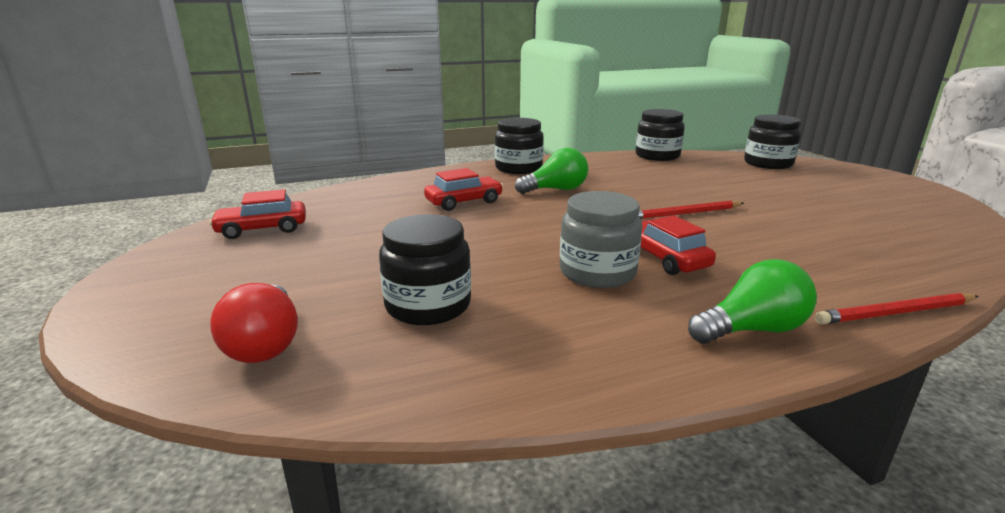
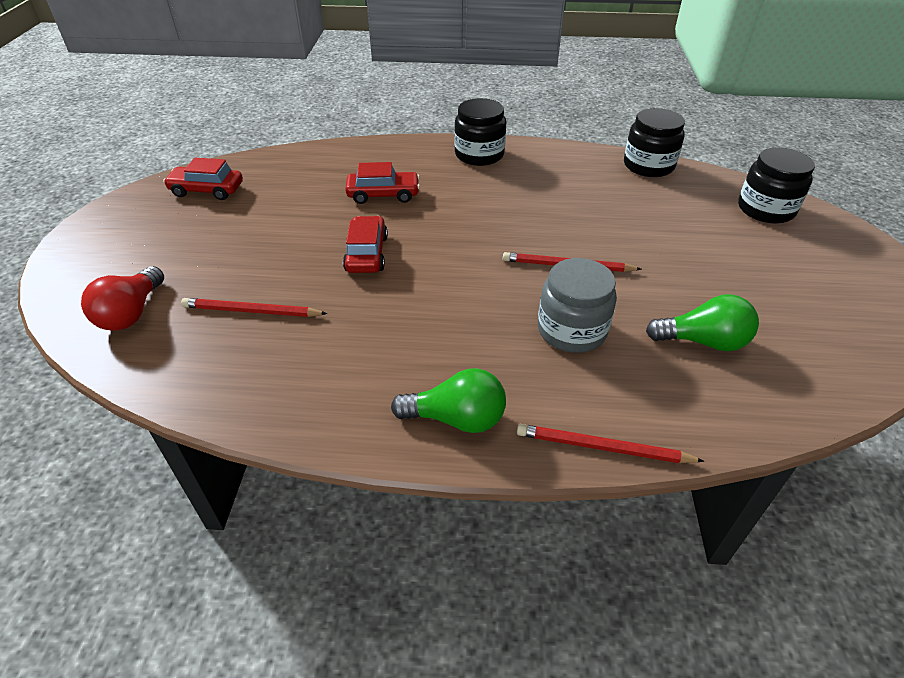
camera: 25 degrees right, 20 degrees up
(428, 305) = (252, 311): black jar -> red pencil
(556, 190) = (481, 197): green light bulb -> green light bulb (703, 341)
(597, 272) = (405, 317): grey jar -> grey jar (571, 330)
(664, 258) = (479, 318): red car -> red car (366, 254)

